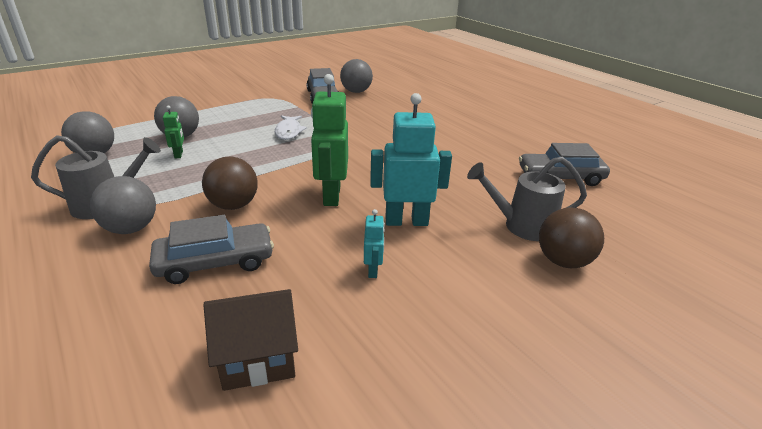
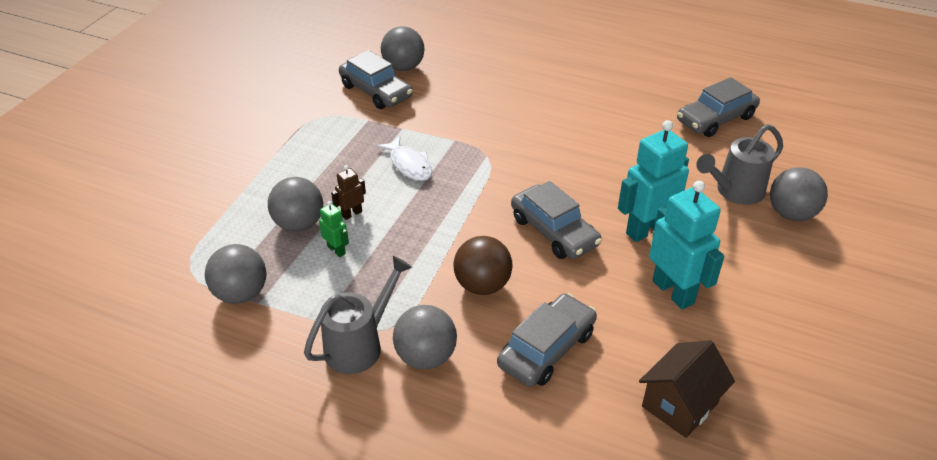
camera: 30 degrees left, 10 degrees up
(217, 142) = (352, 214): none -> brown robot
(331, 196) = (554, 231): green robot -> grey car
(373, 270) = (673, 292): turquoise robot -> turquoise robot, size x2.10
(563, 261) = (791, 214): brown ball -> grey ball

